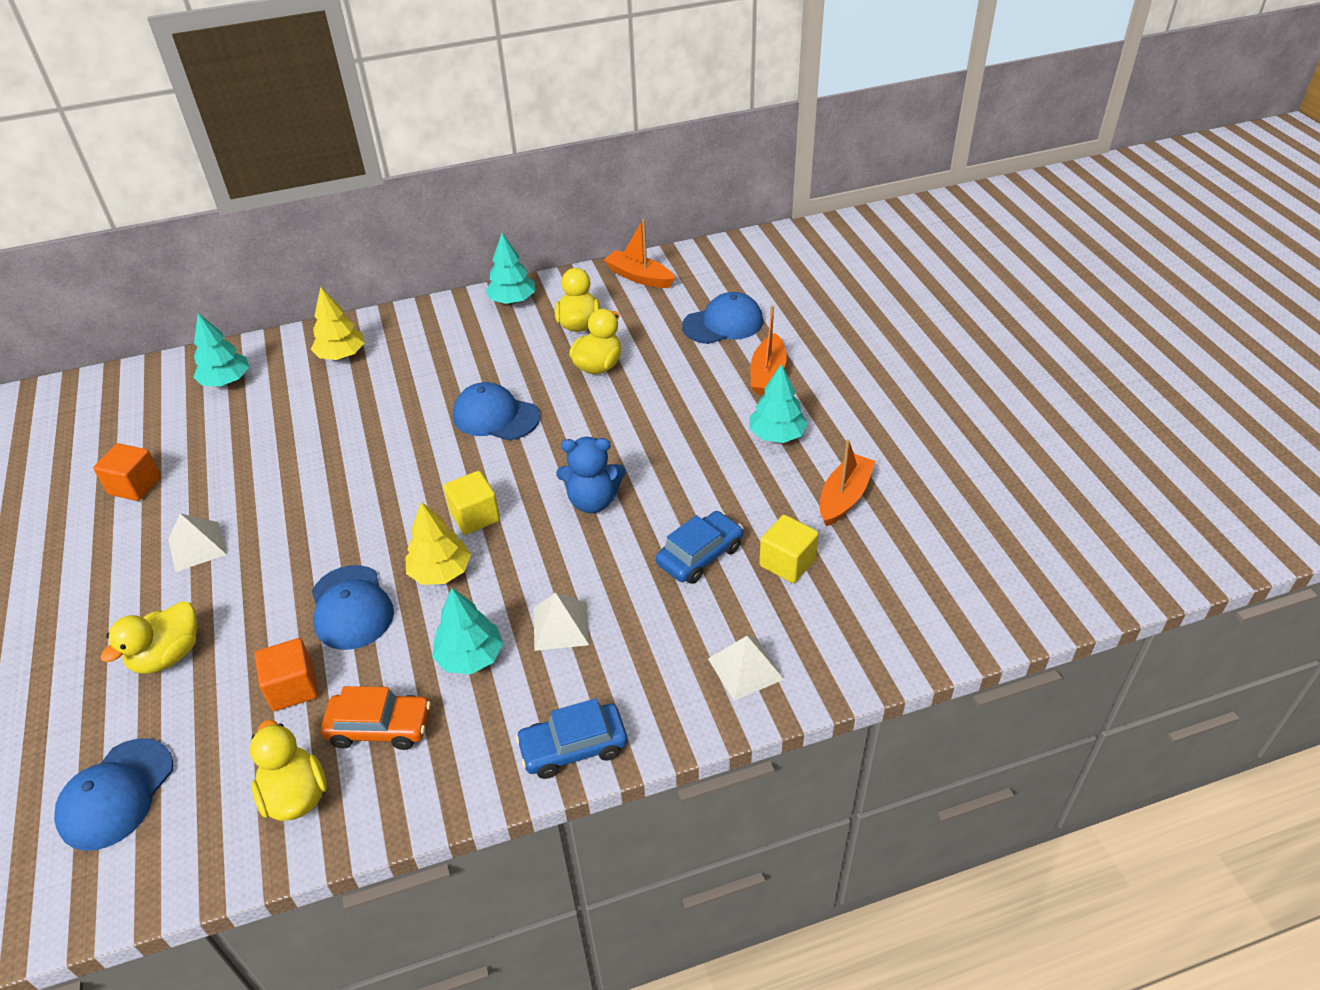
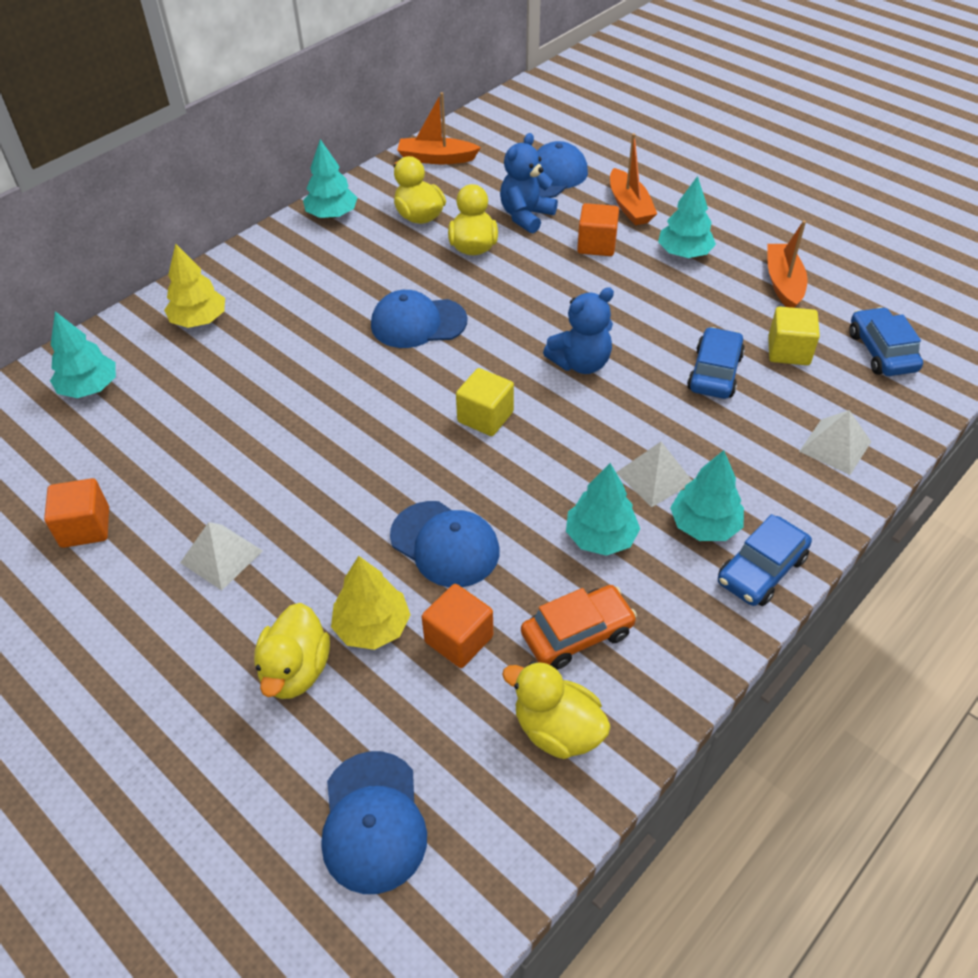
camera: 30 degrees left, 5 degrees up
(441, 572) = (501, 477): yellow tree -> yellow tree (372, 626)
(563, 686) = (704, 525): none -> turquoise tree
(667, 353) = (526, 216): none -> blue teddy bear
(704, 400) = (596, 245): none -> orange cube
(878, 599) = (881, 351): none -> blue car

